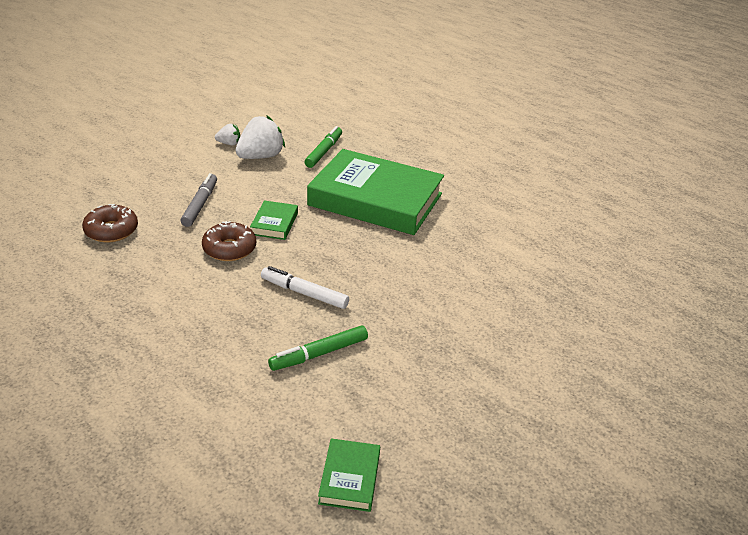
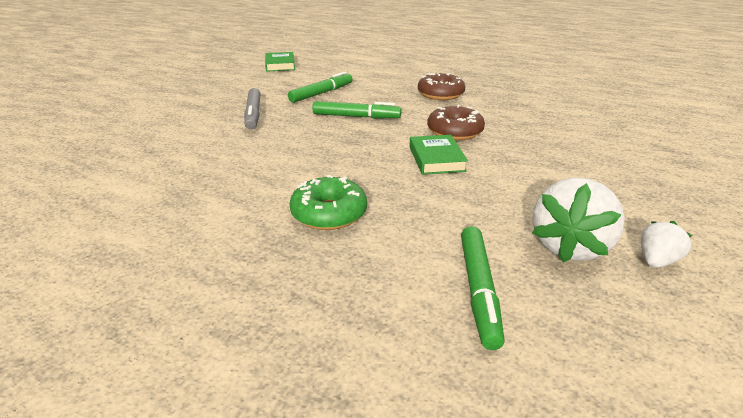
camera: 165 degrees right, 5 degrees down
(111, 230) = (579, 125): brown donut -> brown donut (440, 94)
(200, 205) = (541, 161): grey marker -> grey marker (253, 114)
(229, 143) = (656, 261): white strawberry -> white strawberry turned 150 degrees clockwise
(304, 293) = (356, 116): white marker -> green marker
(375, 199) = (329, 213): green book -> green donut

